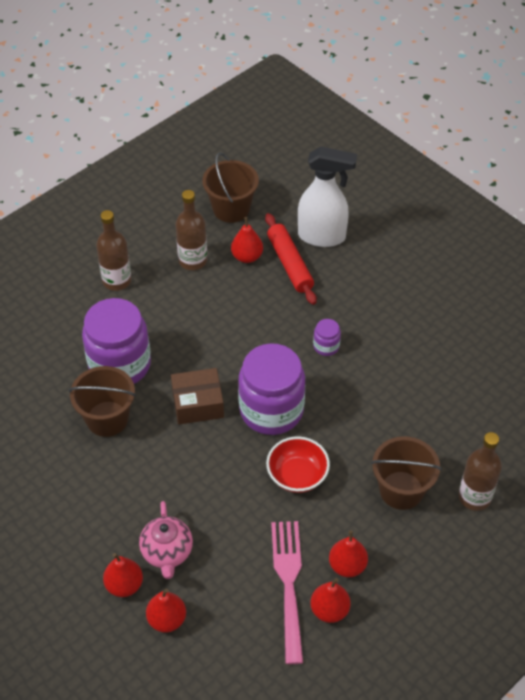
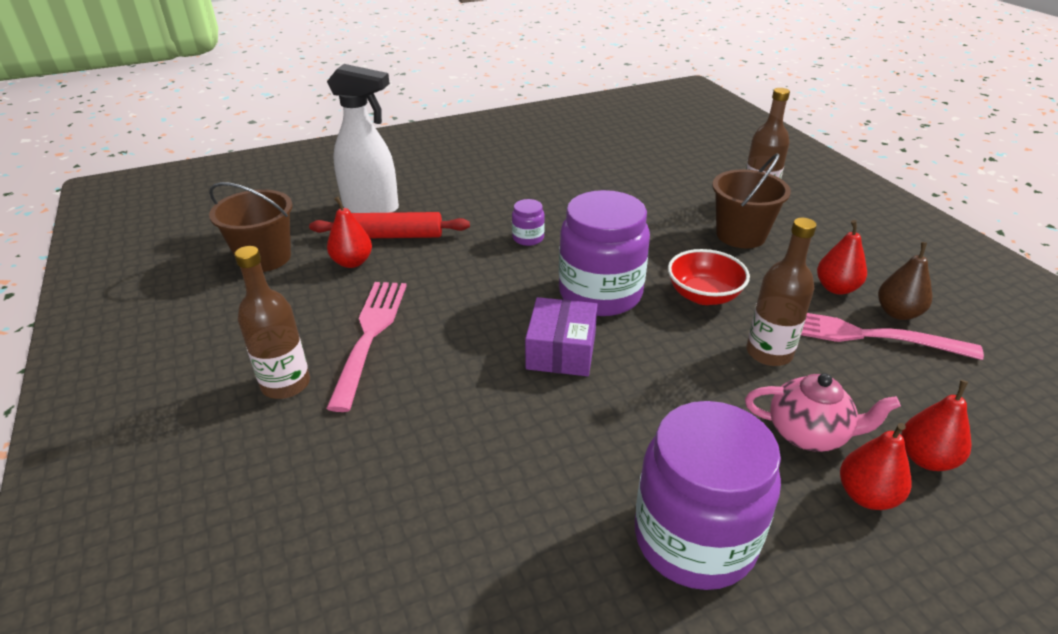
camera: 70 degrees left, 15 degrees down
(107, 419) = (544, 450): brown bucket -> none
(120, 364) = (448, 414): purple jar -> purple jar (694, 538)
(173, 300) = (370, 336): none -> pink fork
(193, 260) = (317, 305): brown bottle -> brown bottle (769, 353)
(198, 403) = (561, 351): brown box -> purple box
(322, 236) = (372, 208): white spray bottle -> white spray bottle turned 75 degrees clockwise
(329, 610) = (898, 313): red pear -> brown pear

